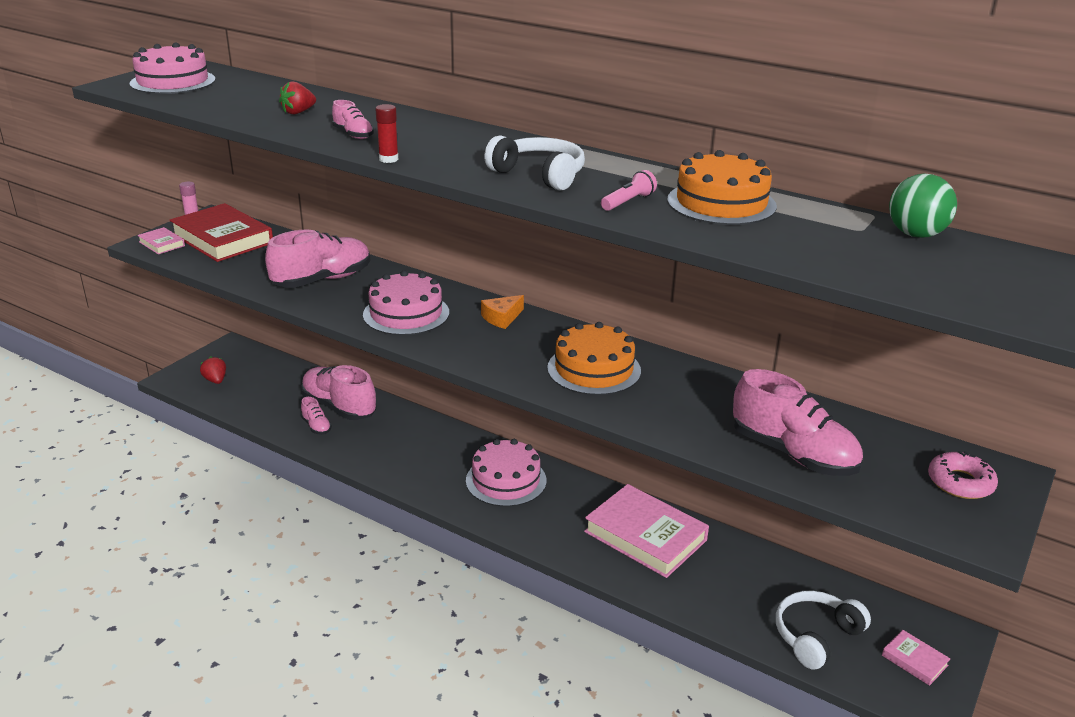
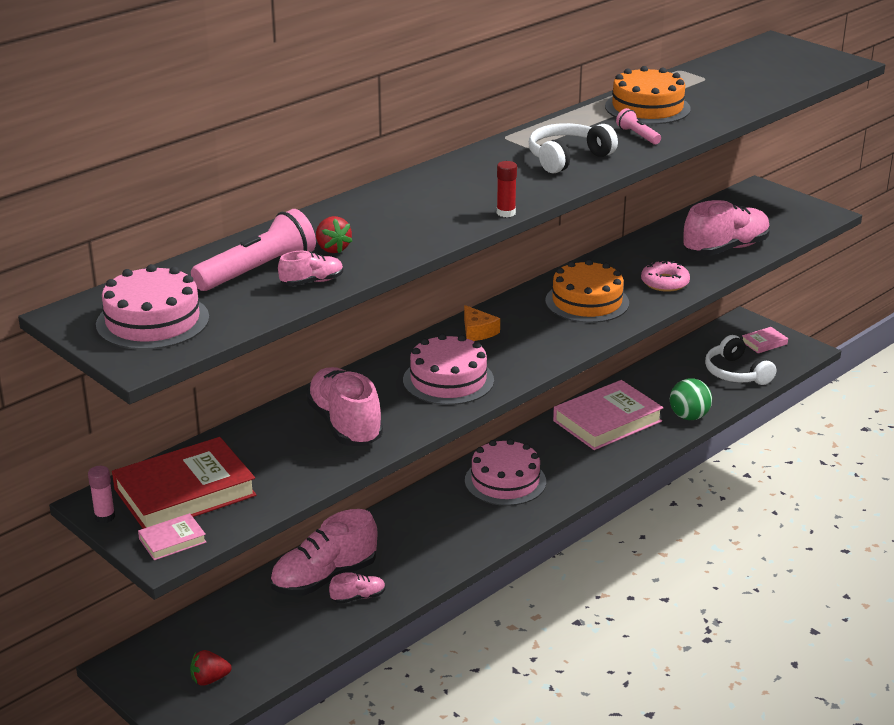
camera: 75 degrees left, 0 degrees up
(255, 97) = (258, 271): none -> pink flashlight
(353, 135) = (425, 225): pink shoe -> pink shoe (312, 282)
(916, 235) = (716, 66): green ball -> green ball (689, 416)
(960, 483) = (766, 205): pink donut -> pink donut (665, 282)

